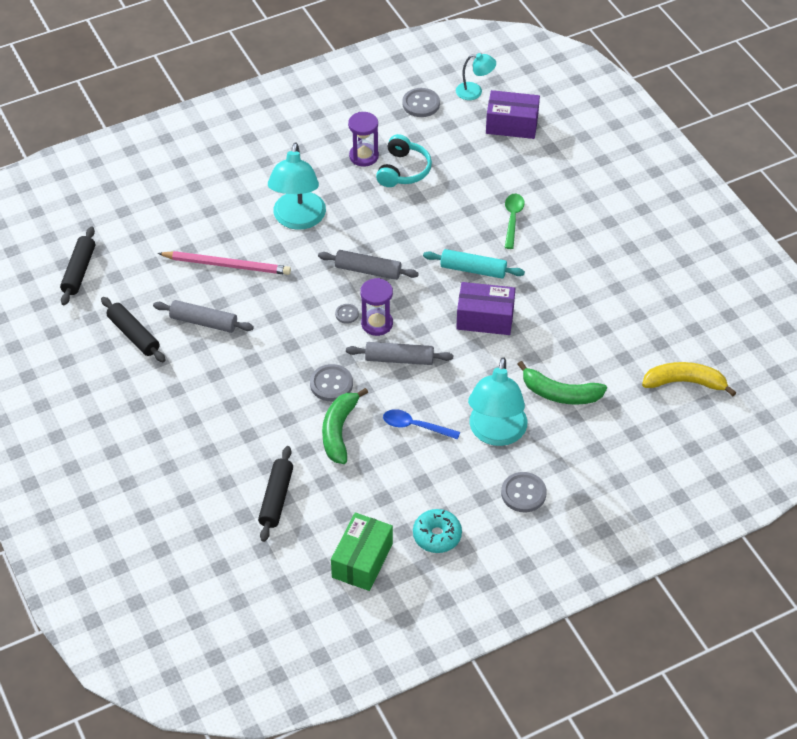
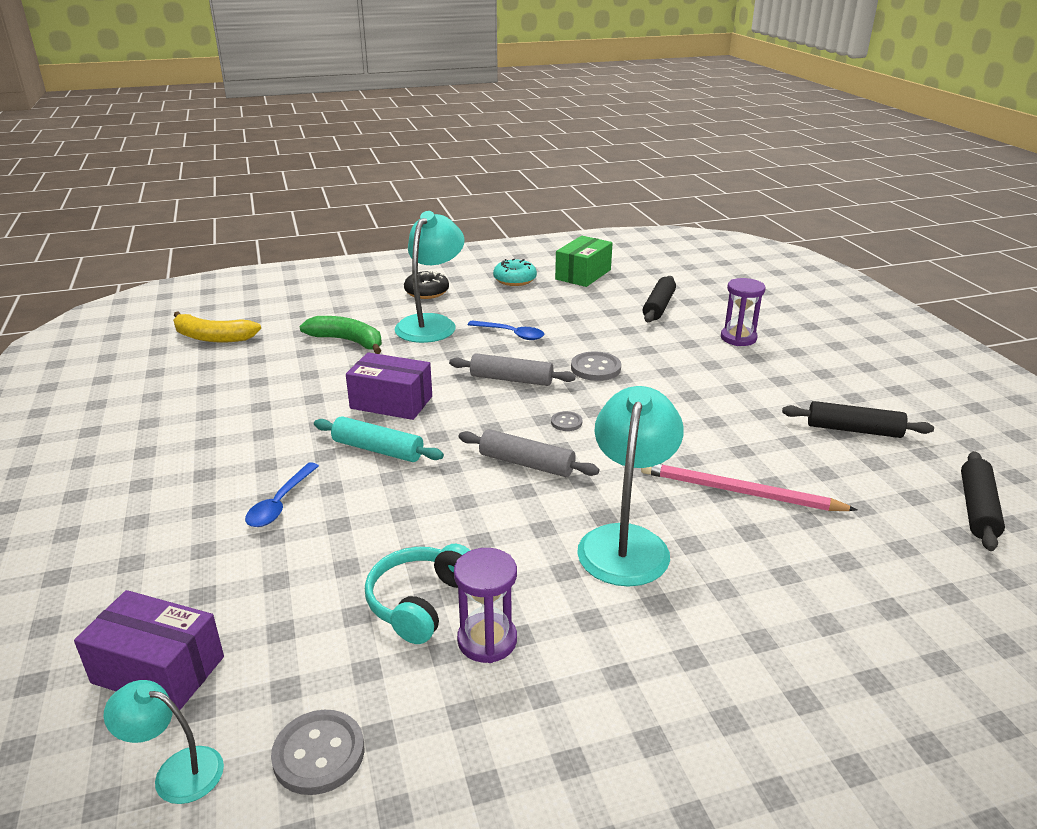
camera: 170 degrees left, 20 degrees down
(134, 335) = (853, 430): black rolling pin -> black rolling pin turned 45 degrees counterclockwise
(204, 322) = (760, 433): grey rolling pin -> none
(339, 431) = (592, 338): green banana -> none
(377, 323) = (529, 410): purple hourglass -> purple hourglass (738, 338)
(512, 219) = (280, 503): green spoon -> blue spoon
(523, 493) = (426, 292): grey button -> black donut

